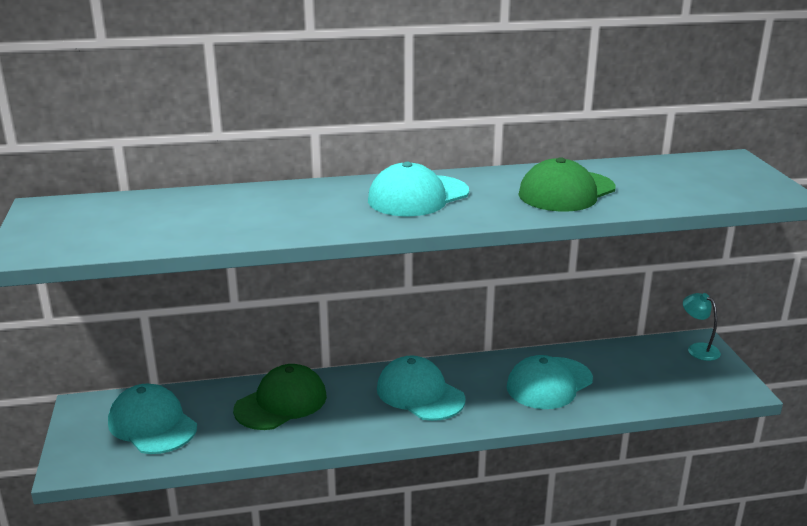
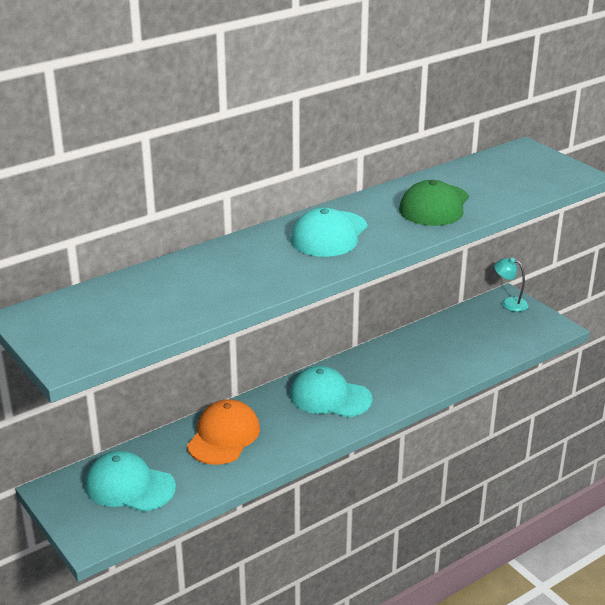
camera: 25 degrees left, 5 degrees up
(281, 403) = (224, 436): green cap -> orange cap
(549, 383) = (421, 361): turquoise cap -> none

